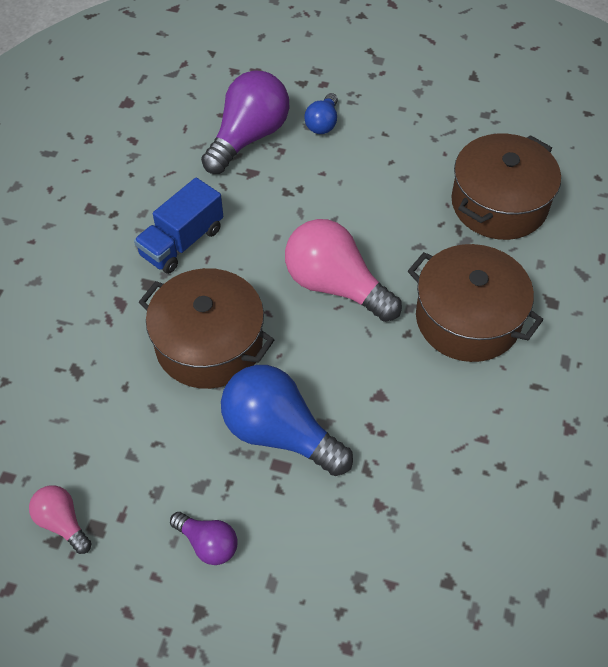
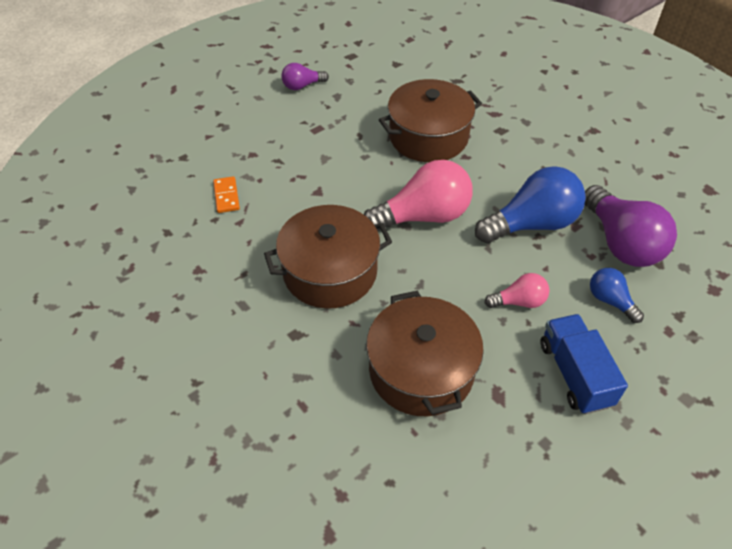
camera: 125 degrees right, 5 degrees down
(62, 523) = (365, 47): pink light bulb -> pink light bulb (519, 301)
(182, 242) = (527, 159): blue truck -> blue truck (574, 374)
(280, 433) = (337, 137): blue light bulb -> blue light bulb (531, 224)
(462, 480) = (226, 196): none -> orange domino

